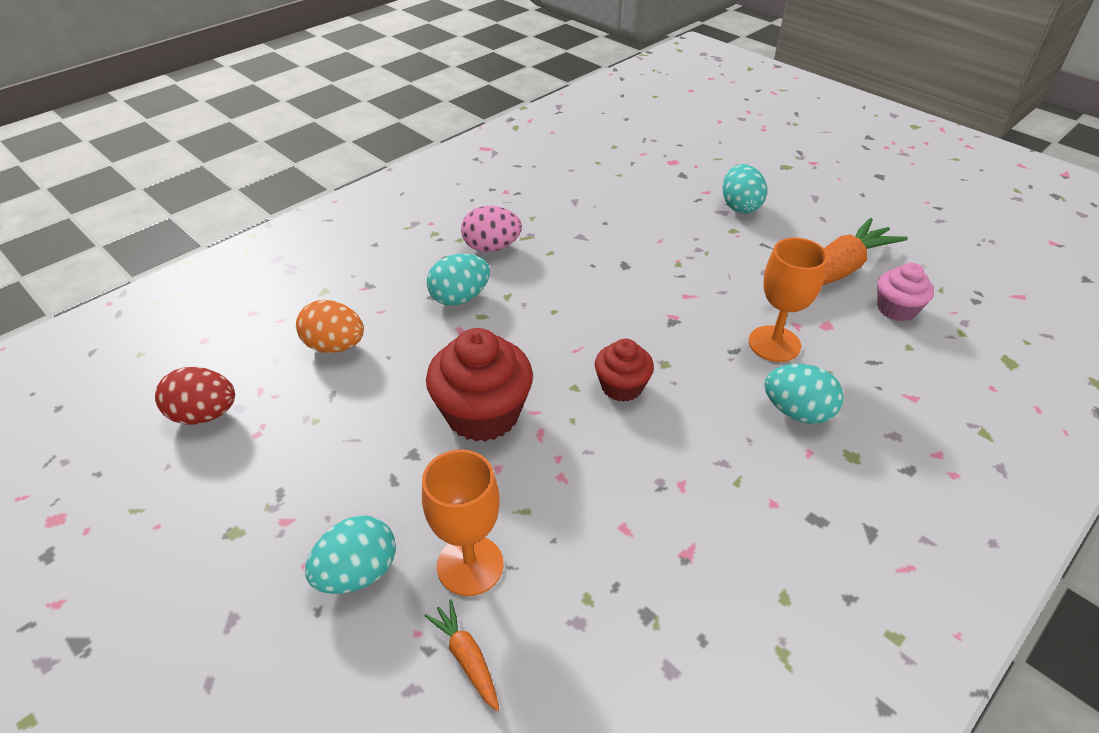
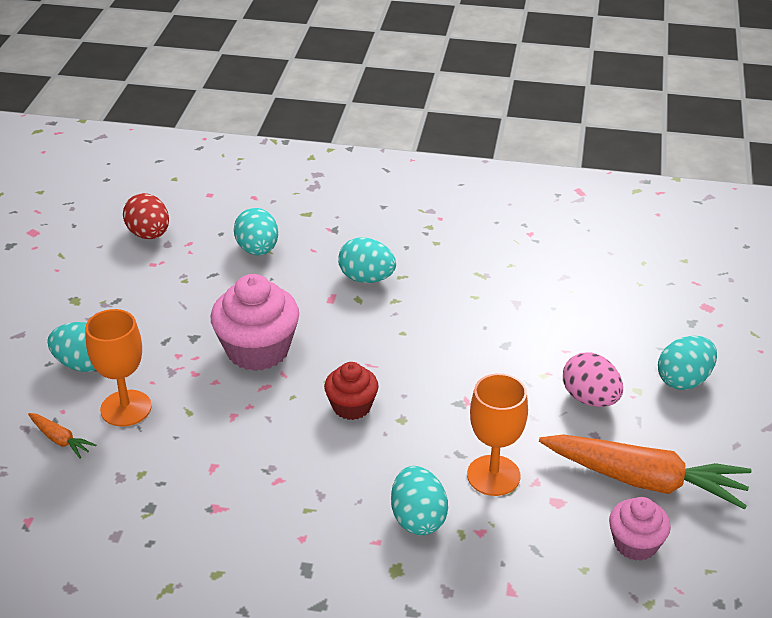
camera: 55 degrees right, 5 degrees down
(335, 346) = (258, 250): orange egg -> turquoise egg
(467, 658) = (60, 440): orange carrot -> orange carrot turned 105 degrees clockwise
(483, 414) = (258, 350): red cupcake -> pink cupcake
(491, 247) = (445, 263): pink egg -> pink egg (590, 399)

